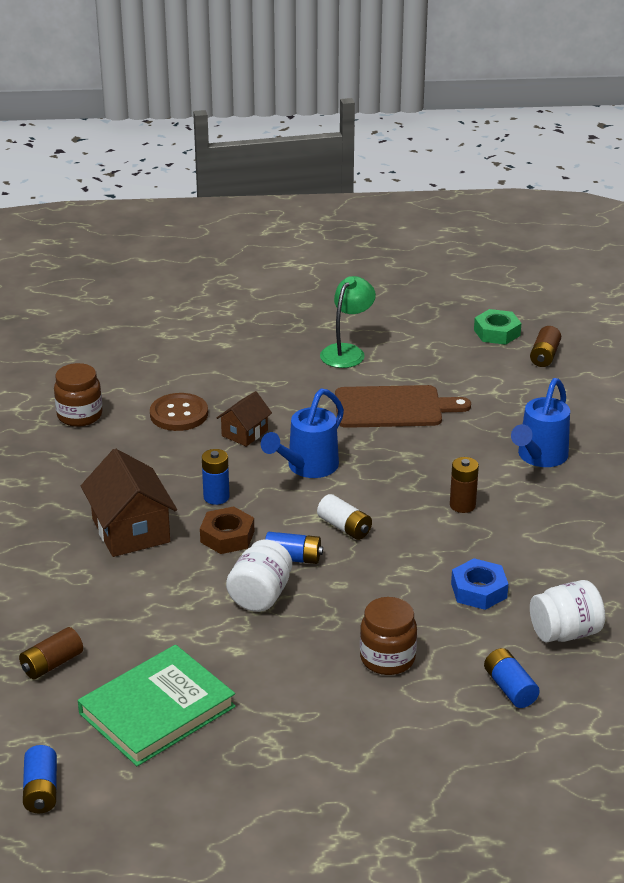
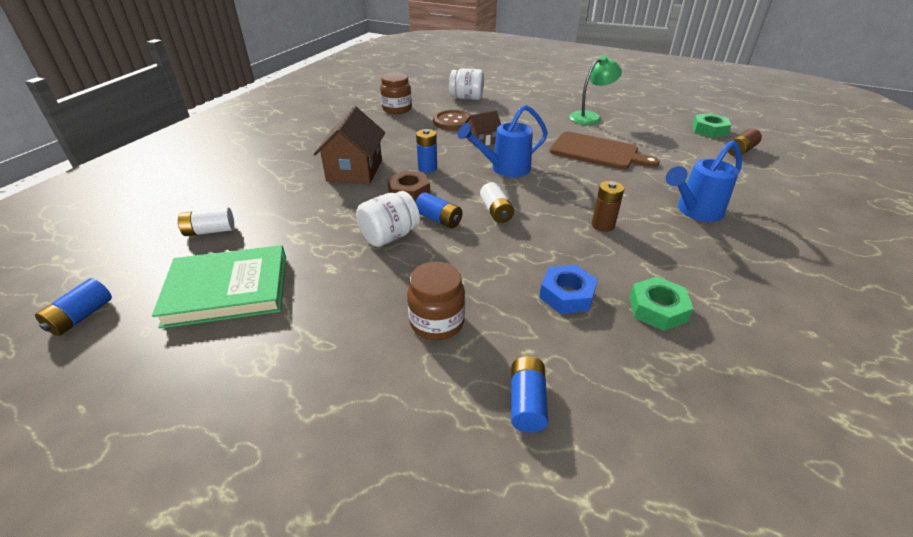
camera: 30 degrees right, 5 degrees up
(52, 664) = (210, 231): brown battery -> white battery
(561, 574) = (657, 309): none -> green nut
(565, 633) = (626, 367): white jar -> white jar (467, 98)

